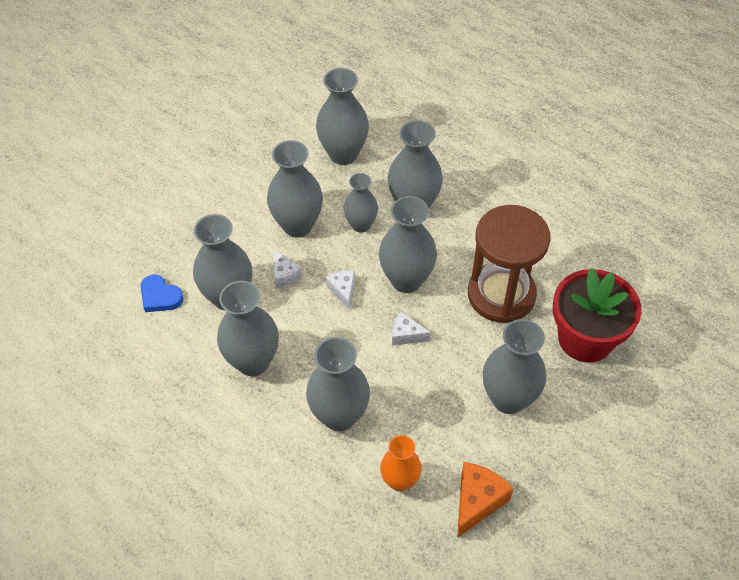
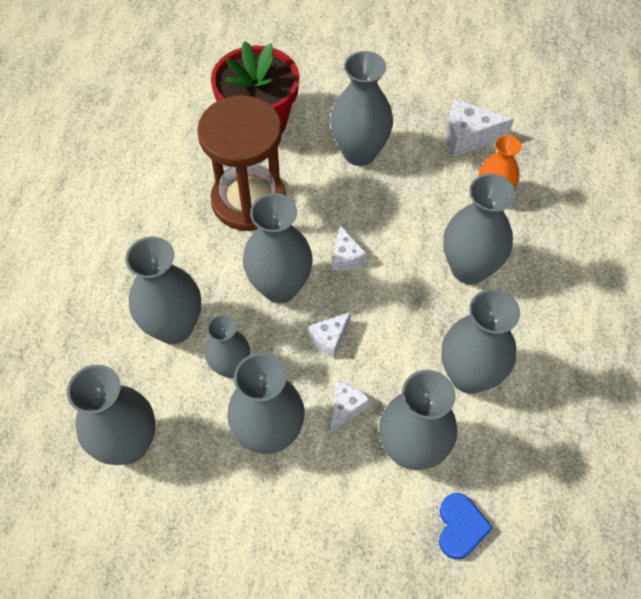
camera: 120 degrees left, 5 degrees up
(477, 501) = (468, 137): orange cheese -> white cheese

